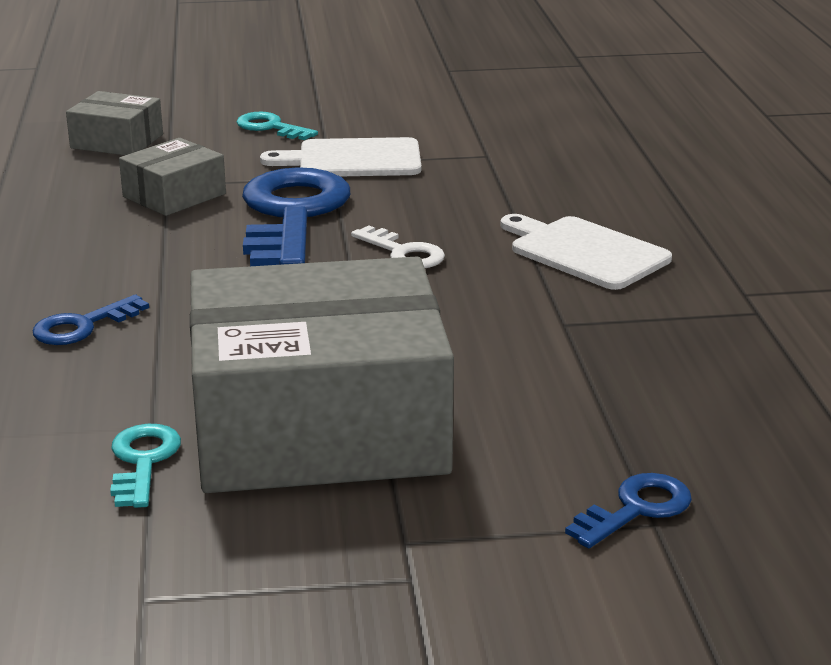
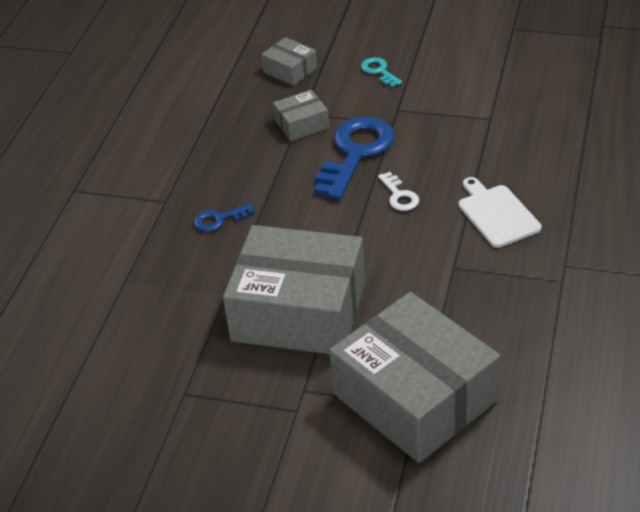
camera: 25 degrees right, 15 degrees up
(143, 461) = (213, 315): turquoise key -> none
(353, 159) = (411, 109): white cutting board -> none
(636, 509) = (415, 397): blue key -> grey box

